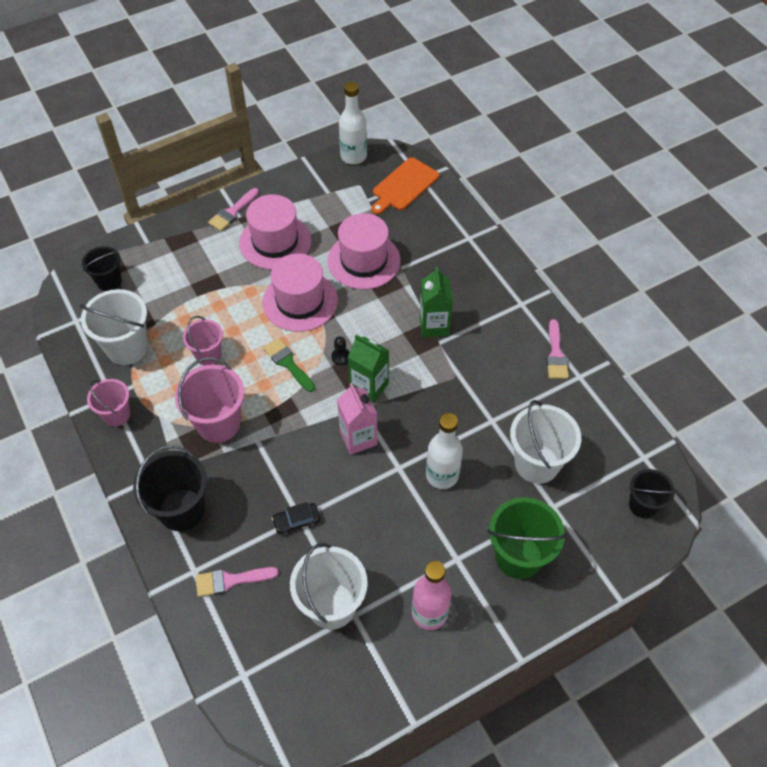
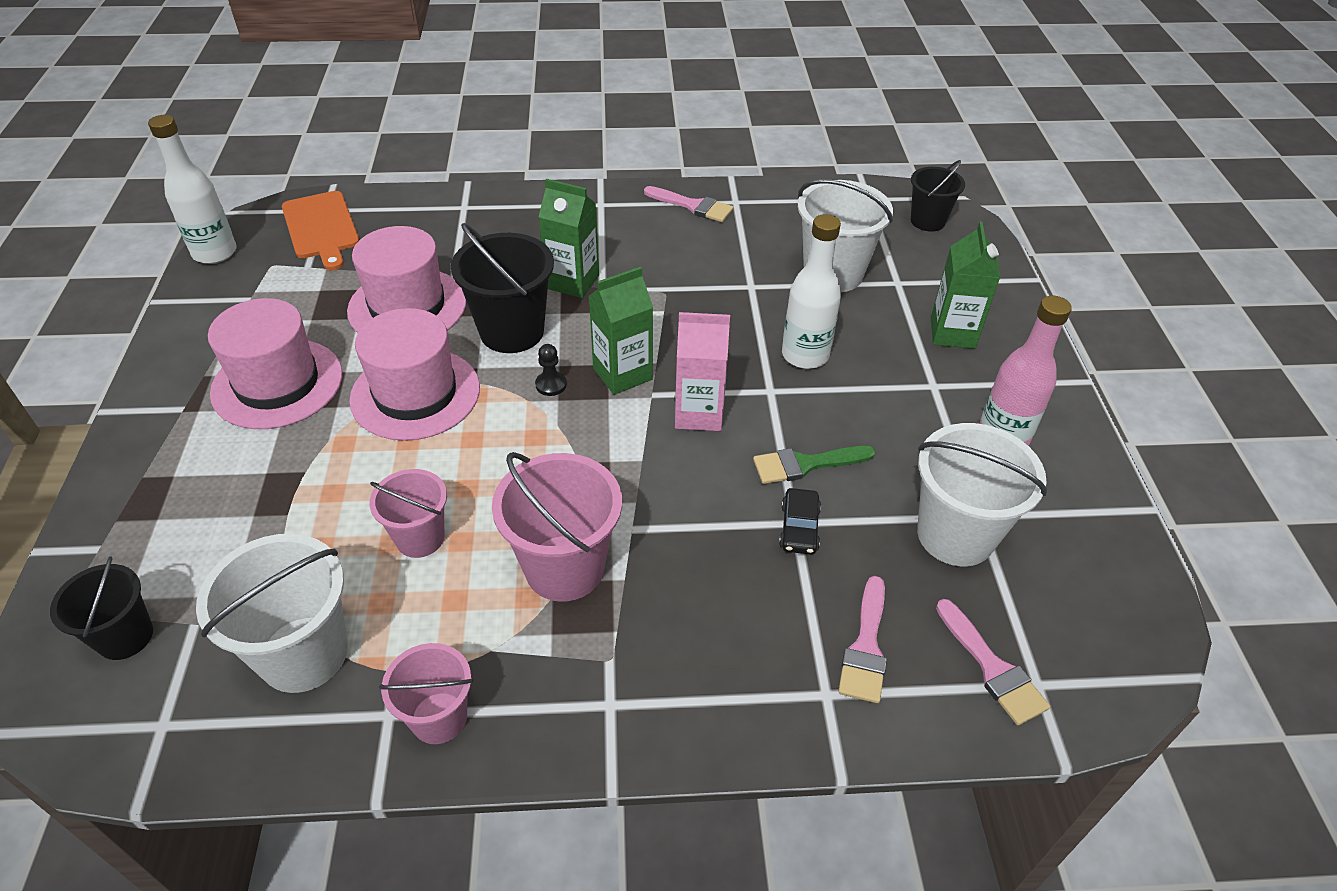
camera: 65 degrees left, 10 degrees down
(182, 510) = (700, 675): black bucket -> black bucket (512, 331)
(232, 212) = (163, 413): pink brush -> pink brush (992, 668)
(288, 363) = (516, 445): green brush -> green brush (805, 464)
(518, 556) = (952, 333): green bucket -> green carton

